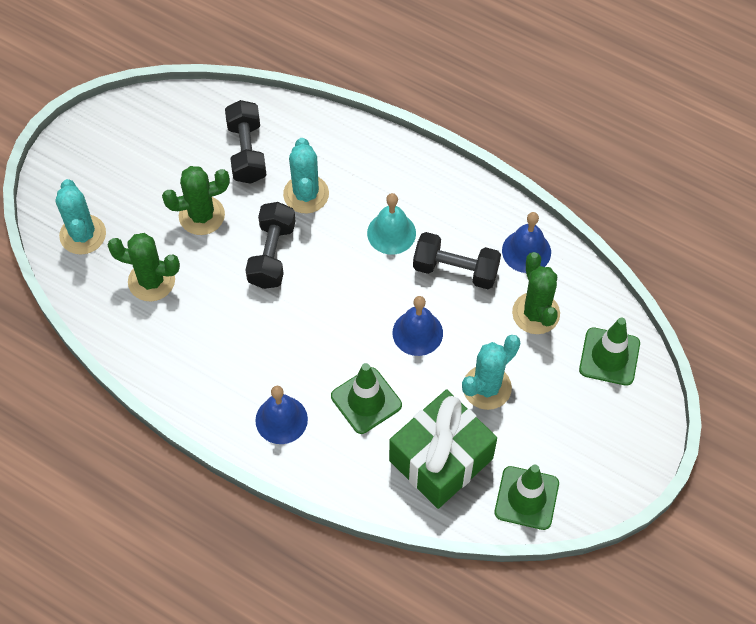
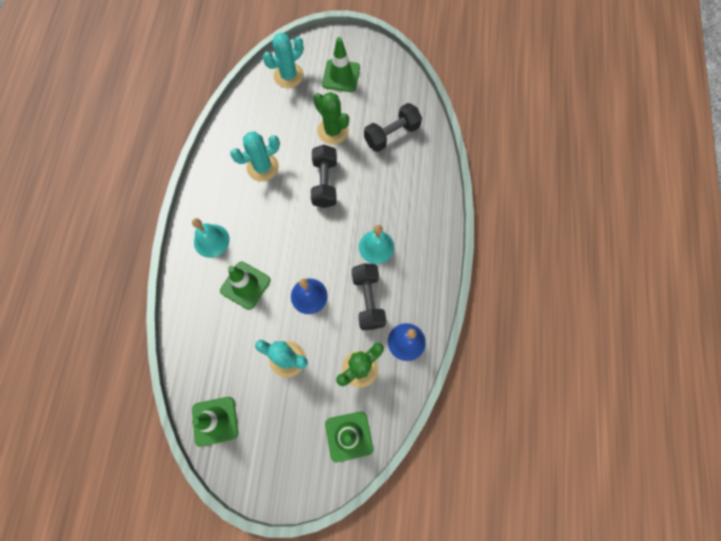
camera: 65 degrees right, 10 degrees up
(123, 173) = (341, 76): none -> green traffic cone
(151, 281) = (274, 125): green cactus -> none
(272, 254) = (325, 182): black dumbbell -> black dumbbell turned 75 degrees counterclockwise
(281, 419) = (211, 240): blue bell -> turquoise bell
(306, 194) = (379, 182): turquoise cactus -> turquoise cactus (263, 167)
(441, 459) = (222, 351): green gift -> none

